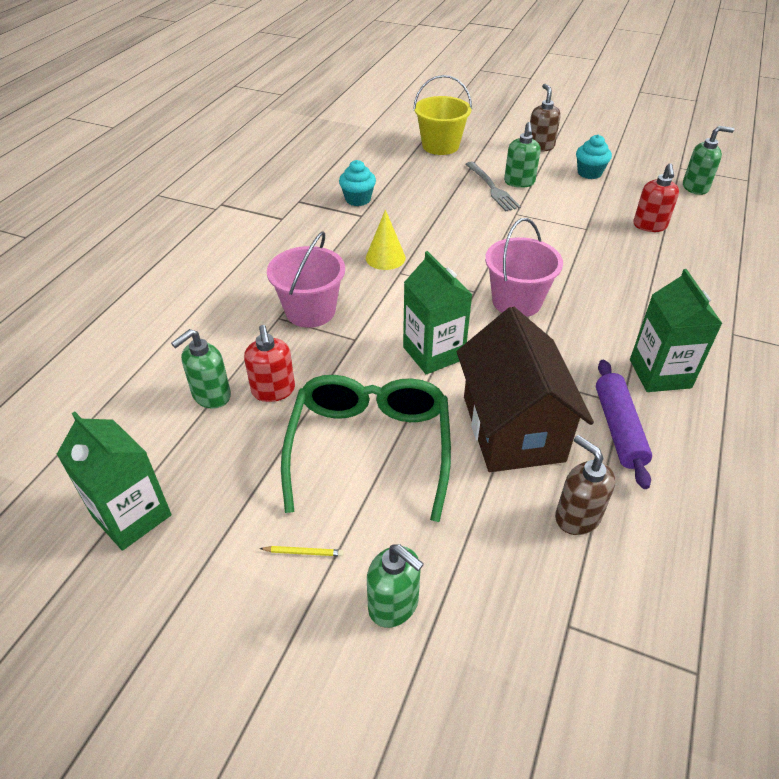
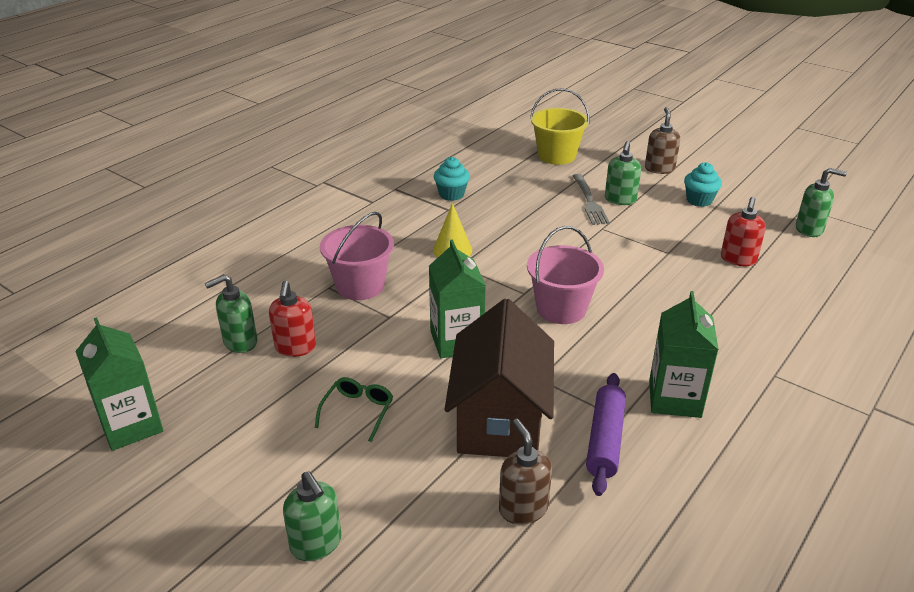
camera: 15 degrees right, 10 degrees down
(303, 552) = (259, 484): yellow pencil -> none
(370, 448) = (358, 411): green glasses -> green glasses, size x0.45

